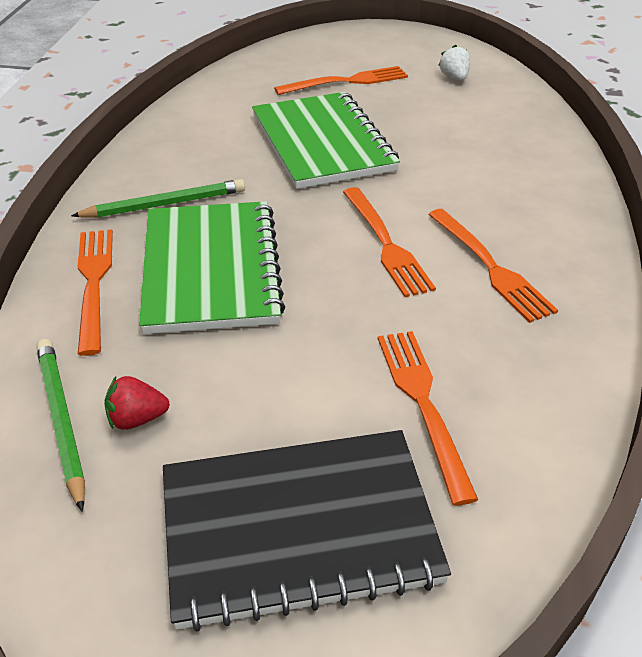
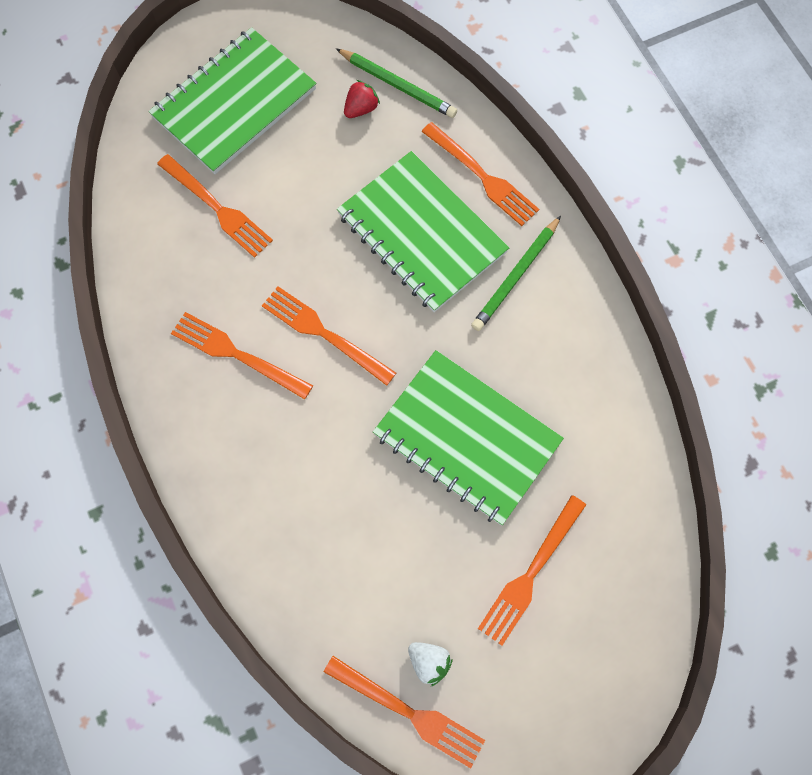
camera: 145 degrees right, 30 degrees up
(299, 528) = (234, 103): black notebook -> green notebook
(485, 68) = (410, 713): none -> orange fork

